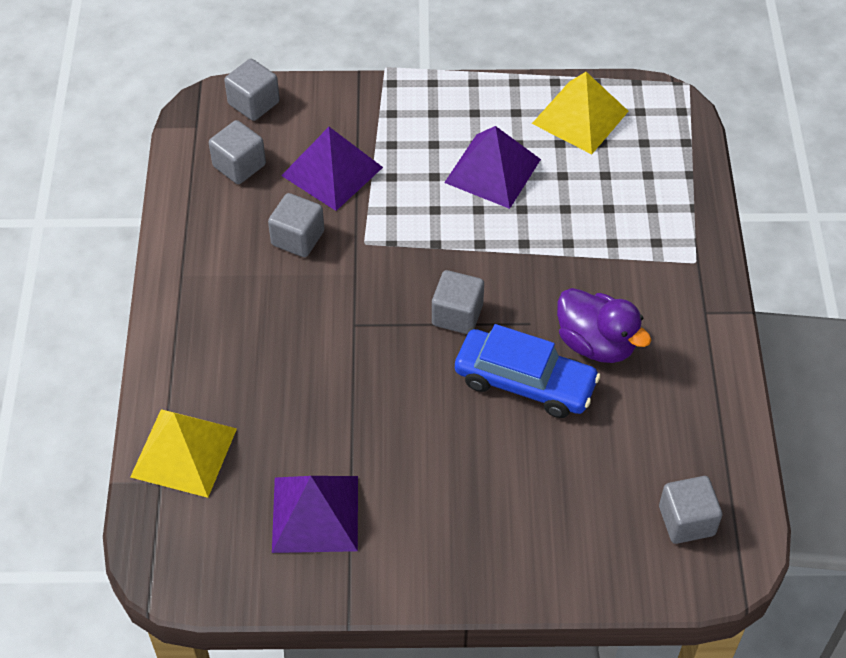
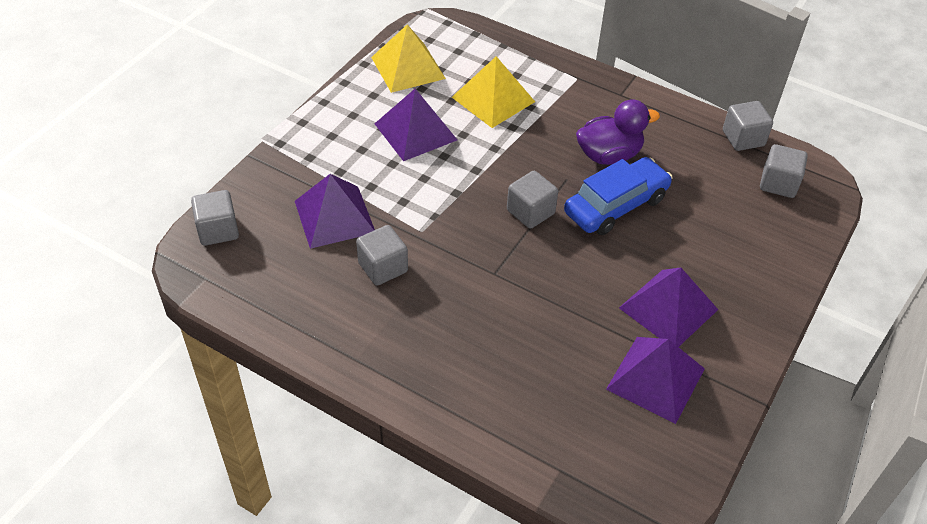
camera: 60 degrees left, 5 degrees down
(184, 452) = (542, 439): yellow pyramid -> yellow pyramid (493, 99)
(239, 165) = (275, 269): grey cube -> grey cube (743, 138)
(414, 488) = (668, 308): none -> purple pyramid

